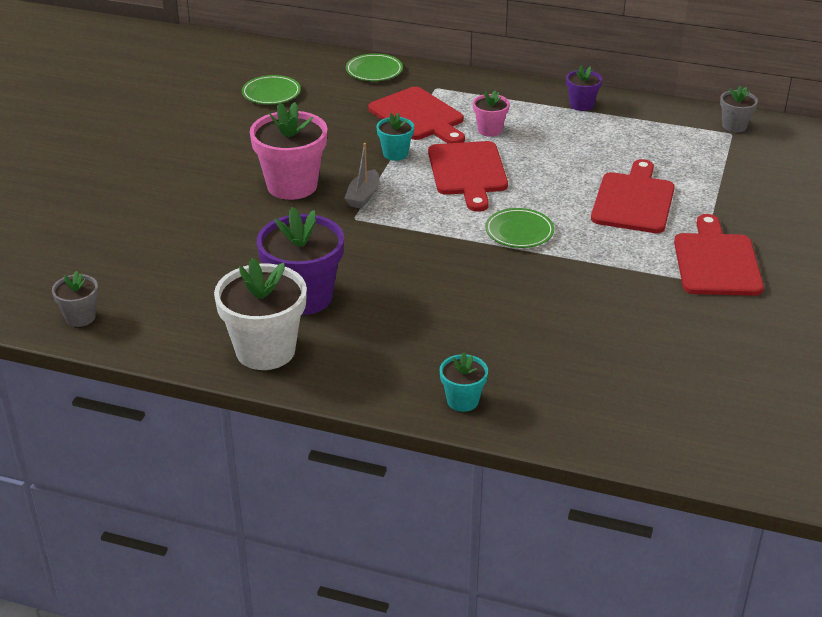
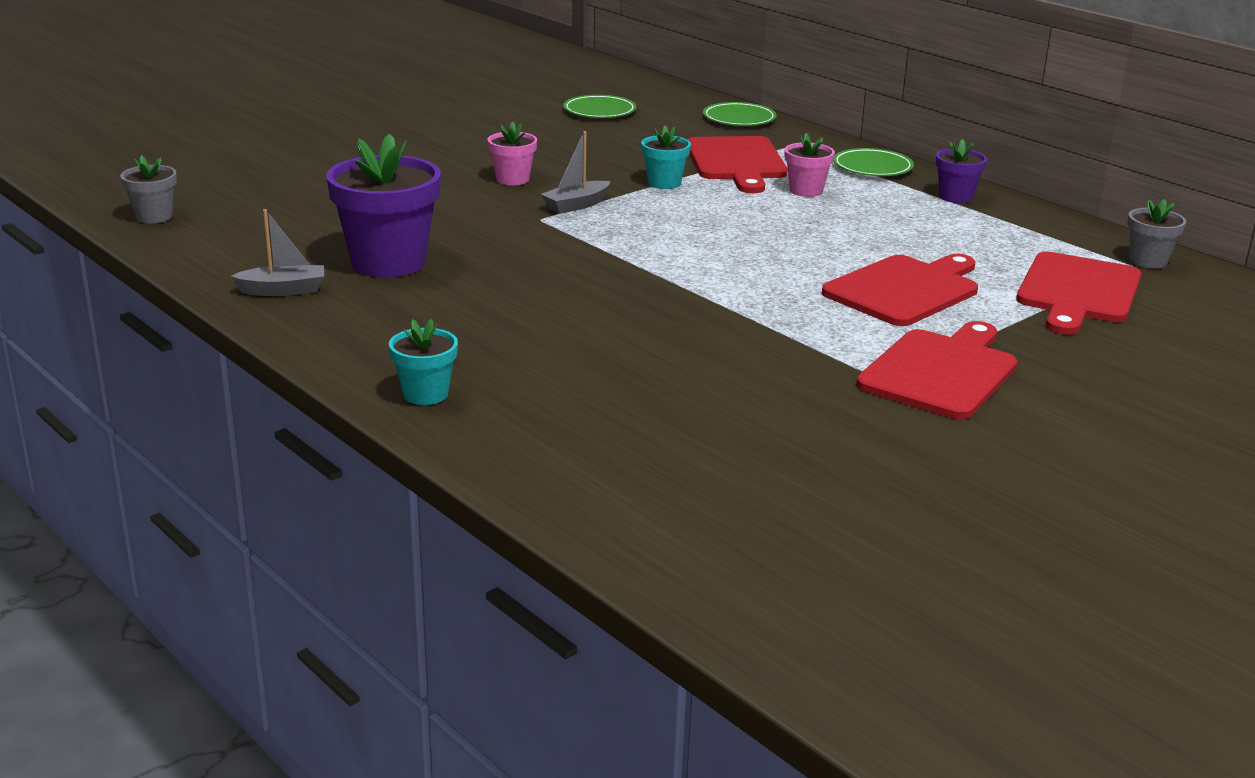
camera: 30 degrees right, 10 degrees down
(265, 351) = (283, 290): white flower pot -> grey boat
(292, 186) = (512, 179): pink flower pot -> pink flower pot, size x0.51
(468, 172) = (727, 216): red cutting board -> red cutting board (1078, 292)
(519, 231) = (715, 277): green plate -> green plate (872, 167)

